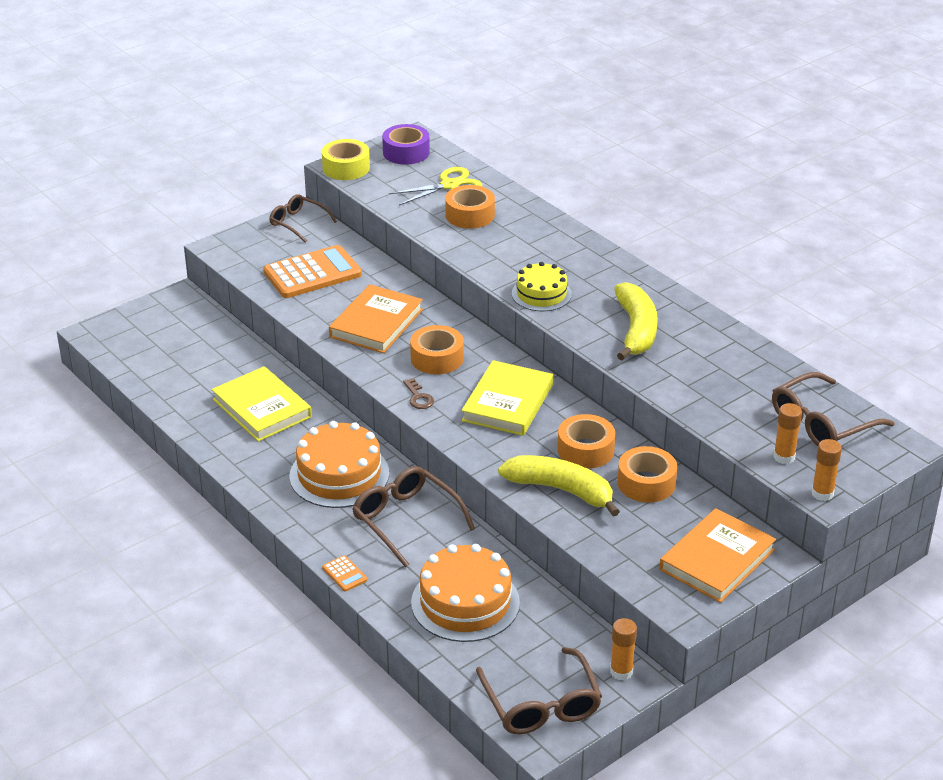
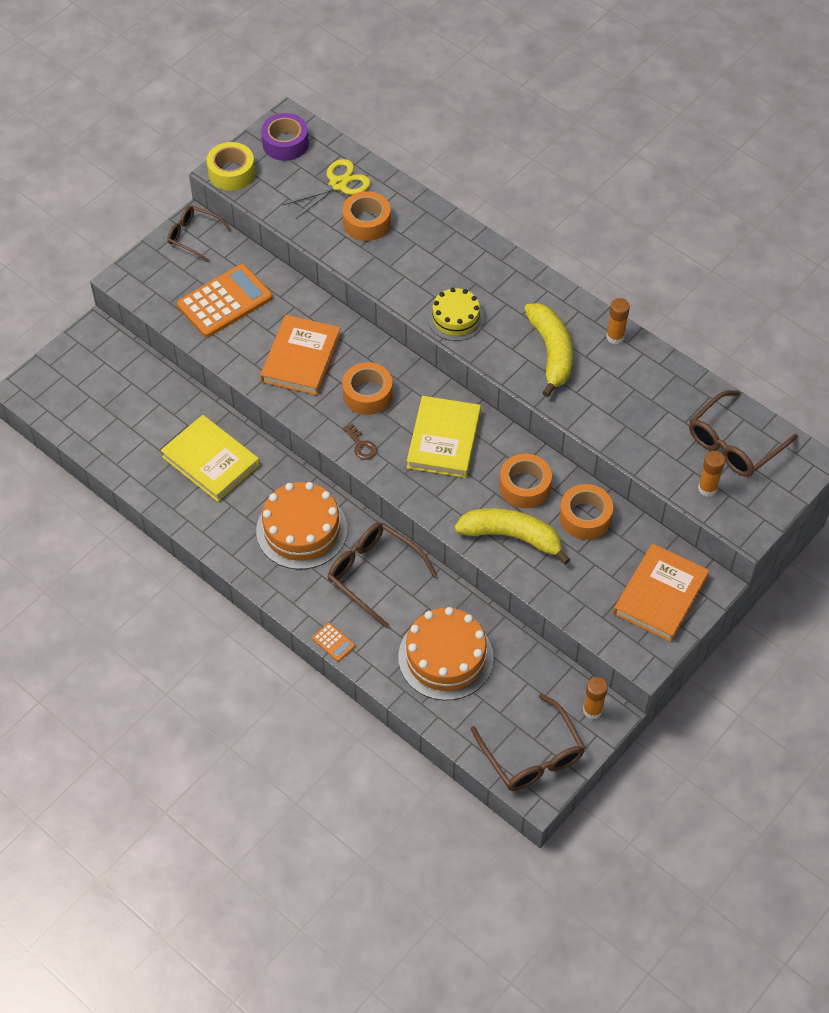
camera: 10 degrees left, 20 degrees up
(822, 493) = (746, 526): orange glue stick -> orange glue stick (615, 337)

